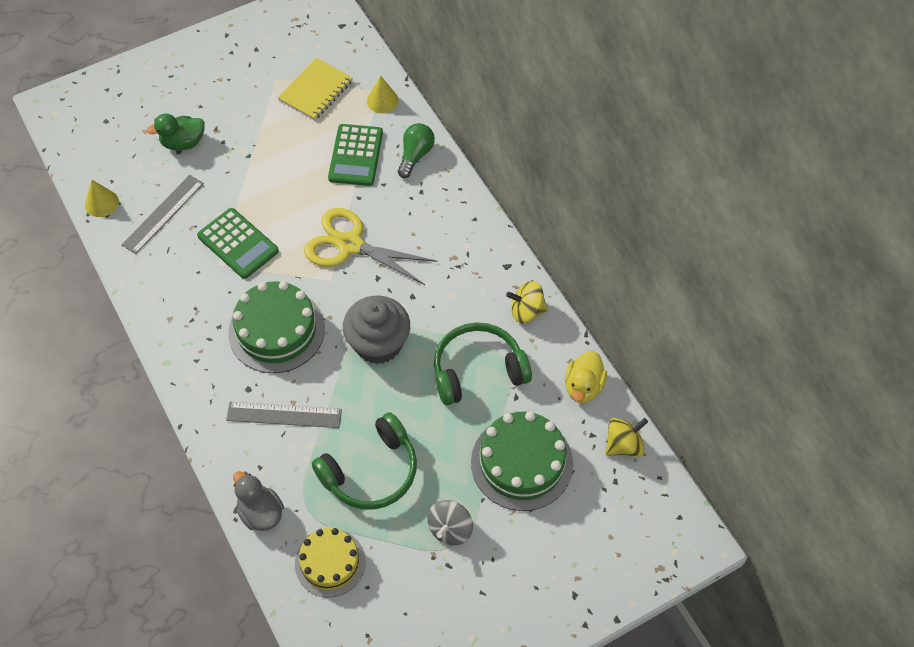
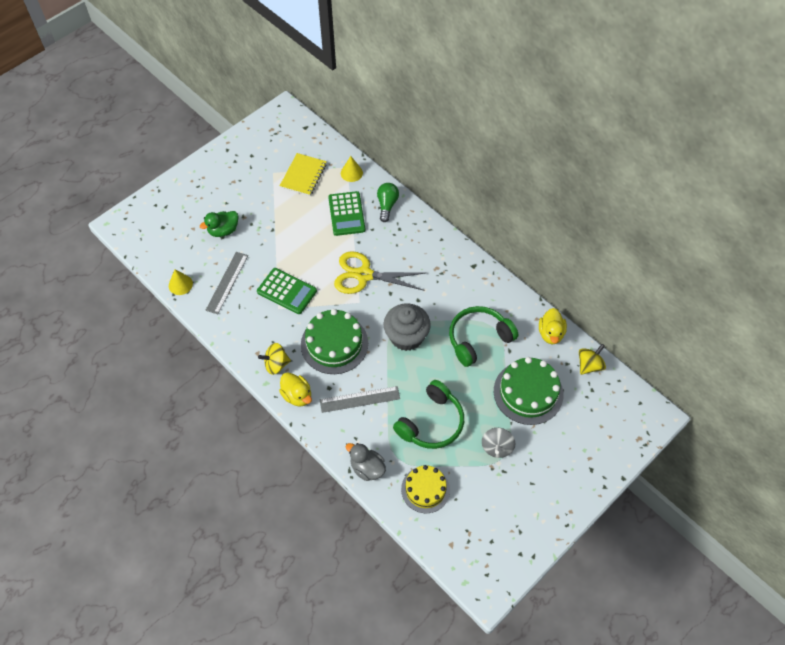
camera: 15 degrees left, 0 degrees up
(202, 389) = (297, 395): none -> yellow duck
(527, 311) = (497, 293): yellow spinning top -> yellow spinning top (276, 364)

